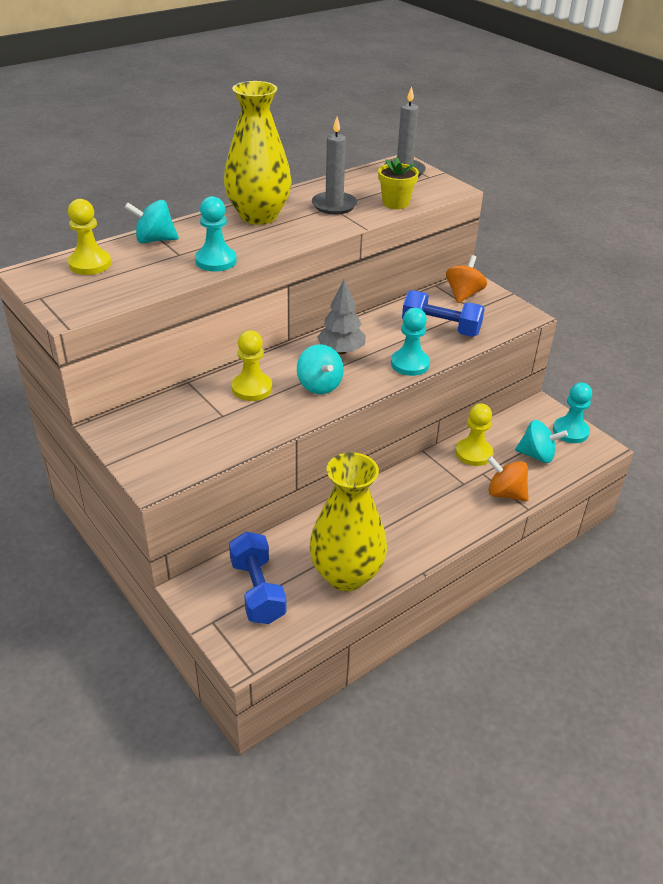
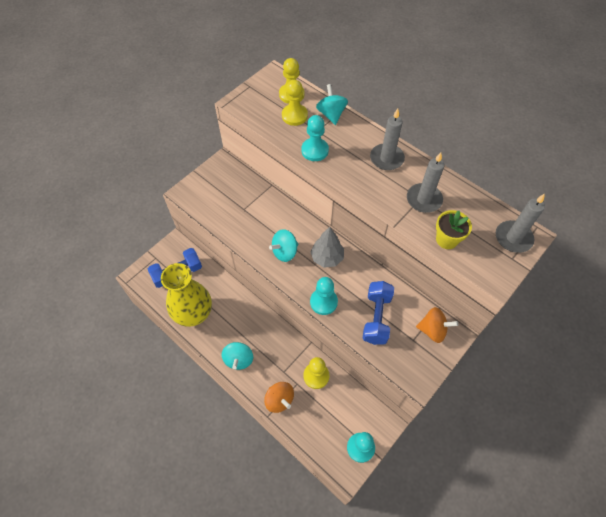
camera: 80 degrees right, 20 degrees up
(252, 388) = (273, 217): yellow pawn -> yellow pawn (294, 116)
(258, 216) = (386, 158): yellow vase -> grey candle
(505, 493) = (279, 400): orange spinning top -> orange spinning top turned 120 degrees clockwise
(537, 455) = (325, 421): turquoise spinning top -> turquoise spinning top (238, 359)

